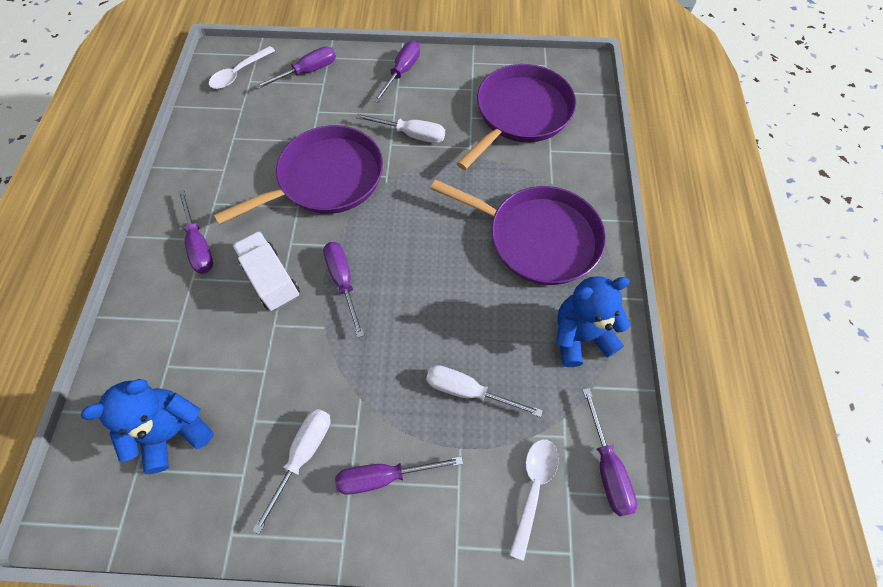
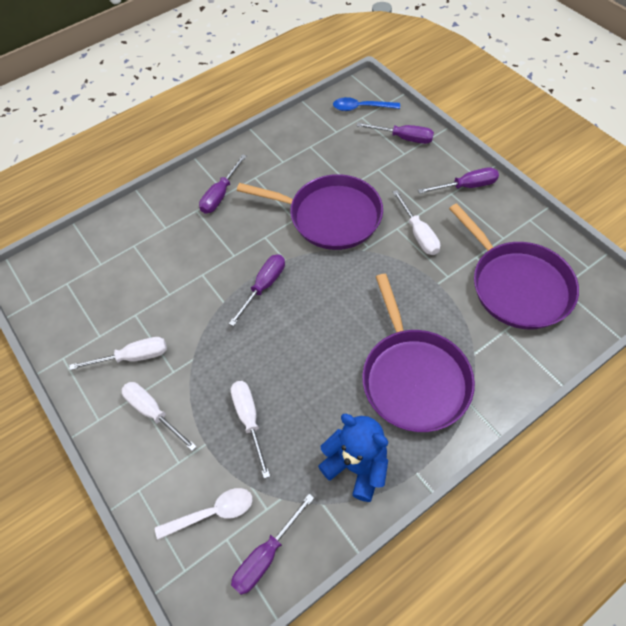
camera: 55 degrees right, 5 degrees down
(174, 431) = (99, 282): blue teddy bear -> none
(239, 73) = (361, 108): white spoon -> blue spoon
(271, 279) = (230, 248): white truck -> none
(385, 476) = (153, 412): purple screwdriver -> white screwdriver
(520, 114) = (516, 285): purple pan -> purple pan turned 60 degrees clockwise

